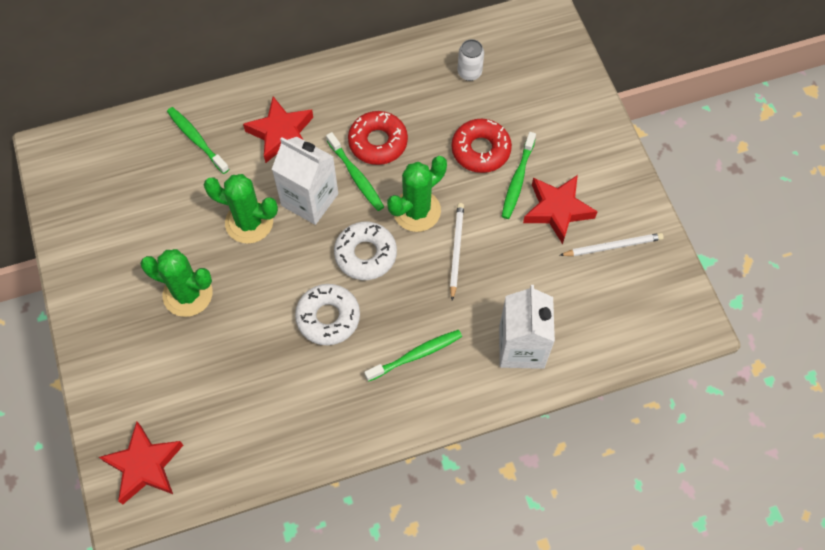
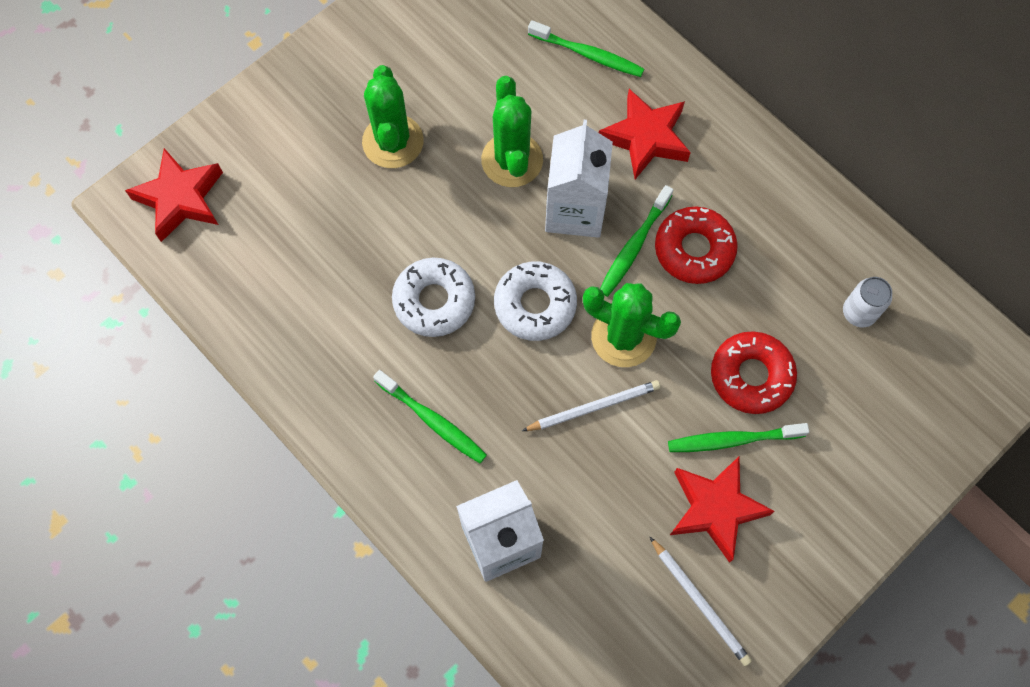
camera: 65 degrees right, 5 degrees up
(196, 140) = (588, 54): green toothbrush -> green toothbrush turned 90 degrees clockwise

